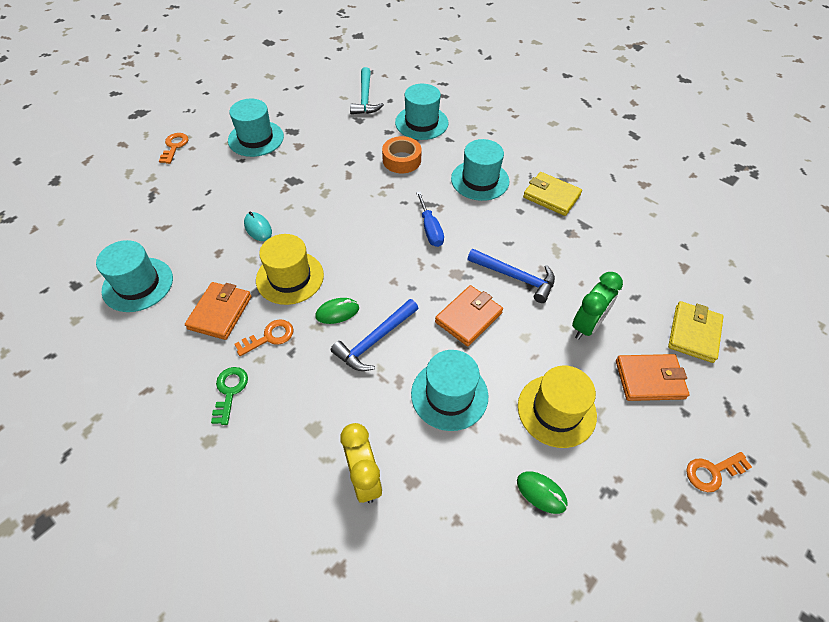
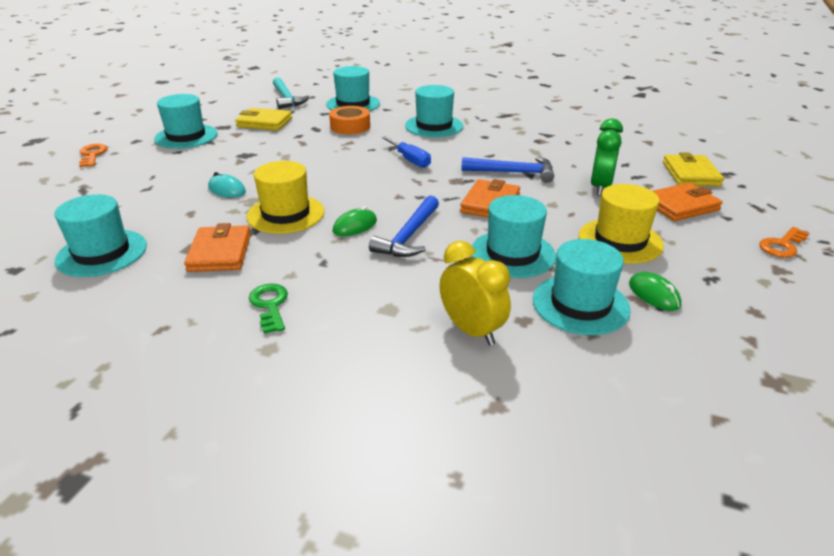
camera: 20 degrees left, 20 degrees down
(269, 337) = (290, 257): orange key -> none
(469, 481) = (580, 304): none -> turquoise hat
(541, 493) = (654, 294): green mouse -> green mouse turned 45 degrees clockwise
(551, 196) = (505, 124): yellow wallet -> yellow wallet (264, 122)

